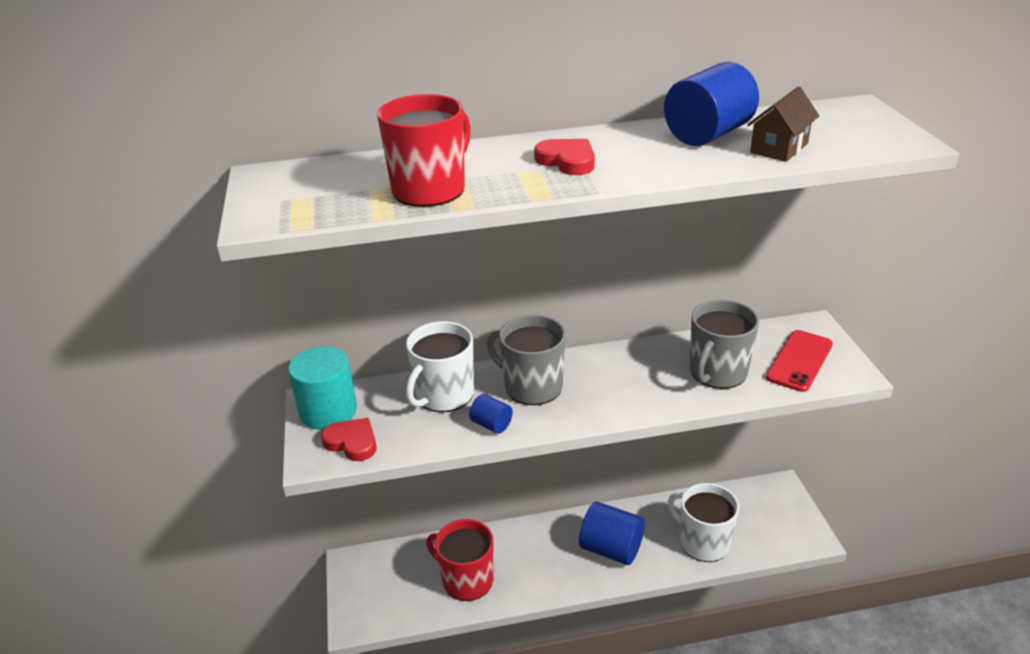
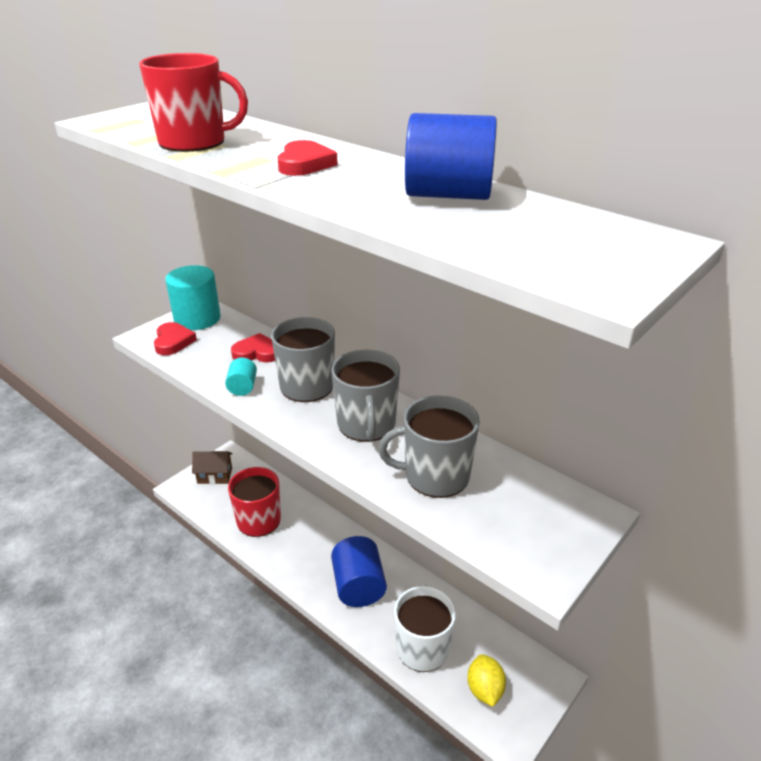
camera: 50 degrees right, 0 degrees up
(444, 395) = (257, 353): white mug -> red heart
(491, 425) = (242, 387): blue cylinder -> turquoise cylinder
(623, 378) = (366, 425): none -> grey mug
(766, 528) = (484, 690): none -> yellow lemon
(779, 148) = (467, 229): brown house -> brown house (215, 475)
(799, 361) = (518, 524): red phone -> none

